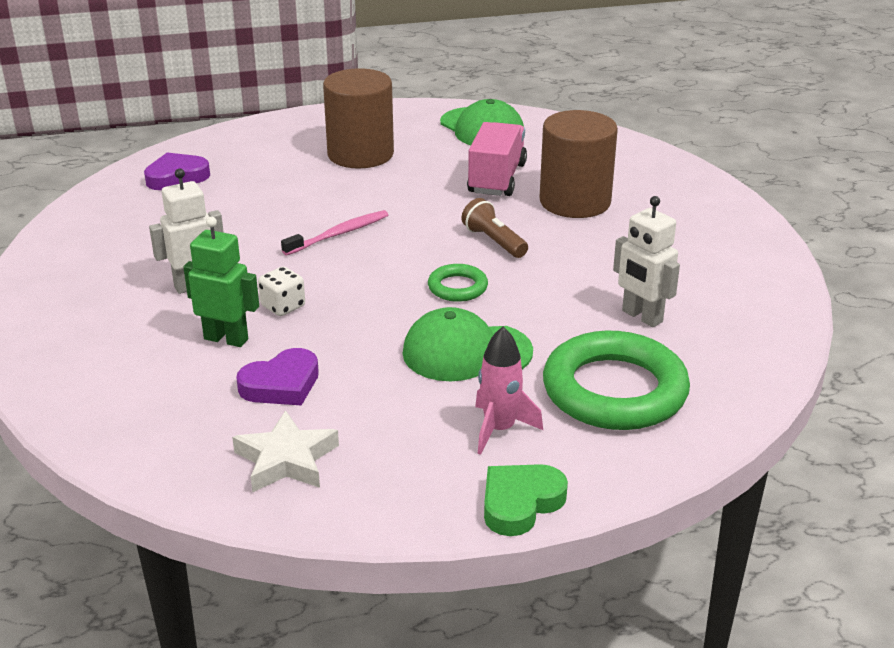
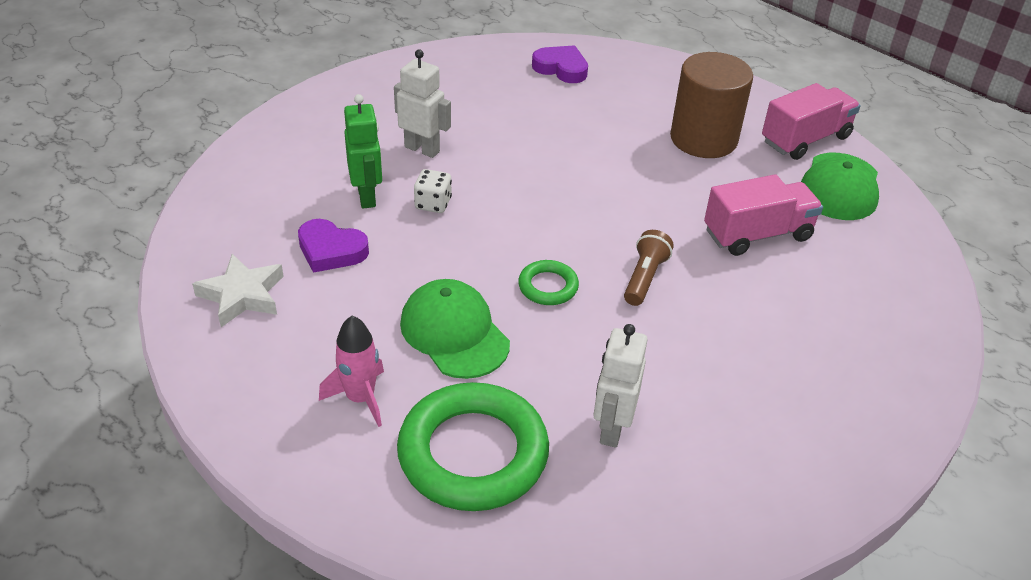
camera: 55 degrees right, 10 degrees up
(338, 234) = (563, 184): pink toothbrush -> none
(414, 118) = (805, 139): none -> pink truck
(520, 503) = (270, 451): green heart -> none
(575, 202) = (773, 302): brown cylinder -> none

